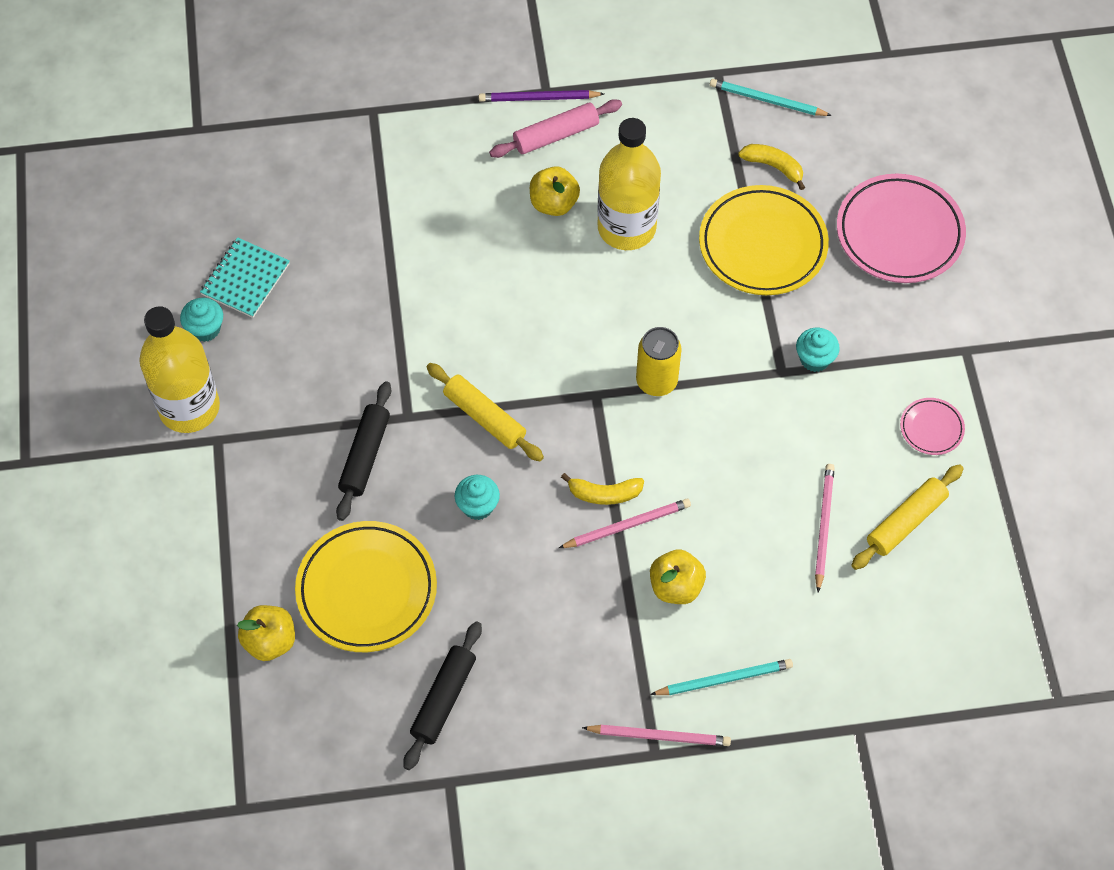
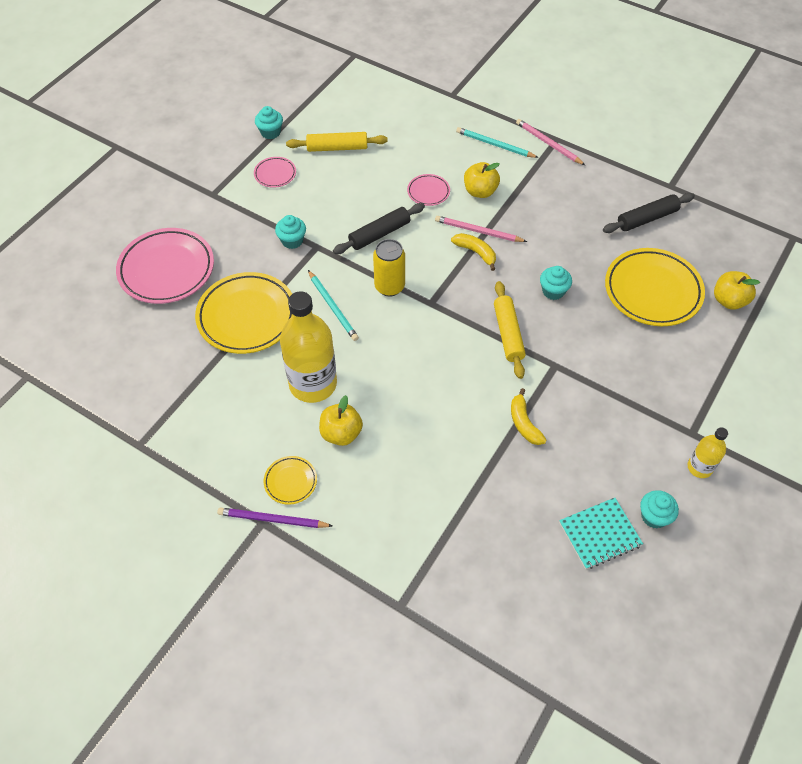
camera: 140 degrees left, 5 degrees down
(189, 407) = (699, 467): yellow bottle -> yellow bottle, size x0.50
(365, 455) = (600, 360): black rolling pin -> black rolling pin (379, 234)
(539, 98) = (273, 520): purple pencil -> purple pencil turned 150 degrees clockwise
(556, 135) = (290, 481): pink rolling pin -> yellow plate
(735, 538) = (428, 192): none -> pink plate
(767, 100) = (134, 401): turquoise pencil -> turquoise pencil (332, 307)
(773, 167) = (184, 356): yellow banana -> yellow banana (524, 423)
(823, 527) = (379, 170): pink pencil -> none
(1007, 483) = (270, 132): none -> turquoise cupcake

